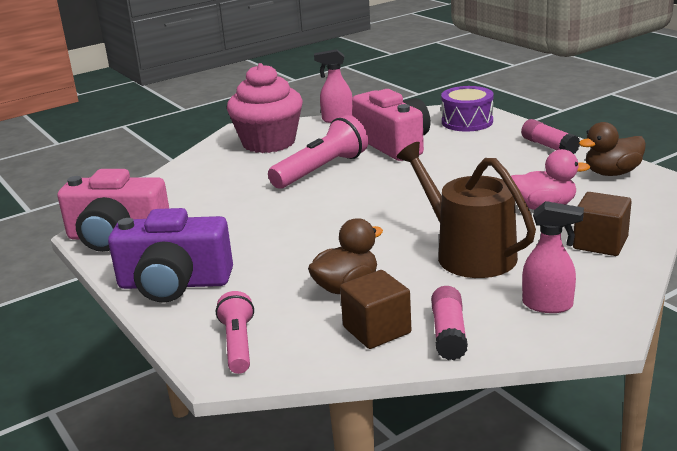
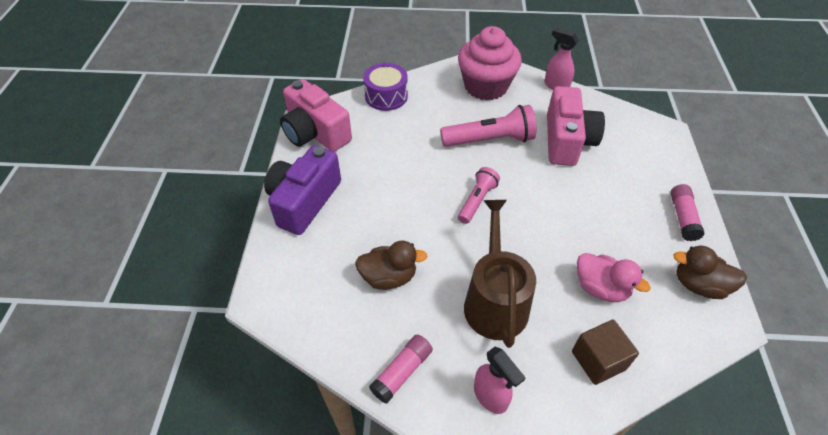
camera: 35 degrees right, 25 degrees up
(174, 284) = (304, 201): purple camera -> purple camera turned 75 degrees clockwise
(238, 344) = (285, 284): pink flashlight -> pink flashlight (477, 201)
(377, 330) = (366, 333): brown cube -> none
(467, 122) = (649, 145): purple drum -> purple drum (386, 96)

